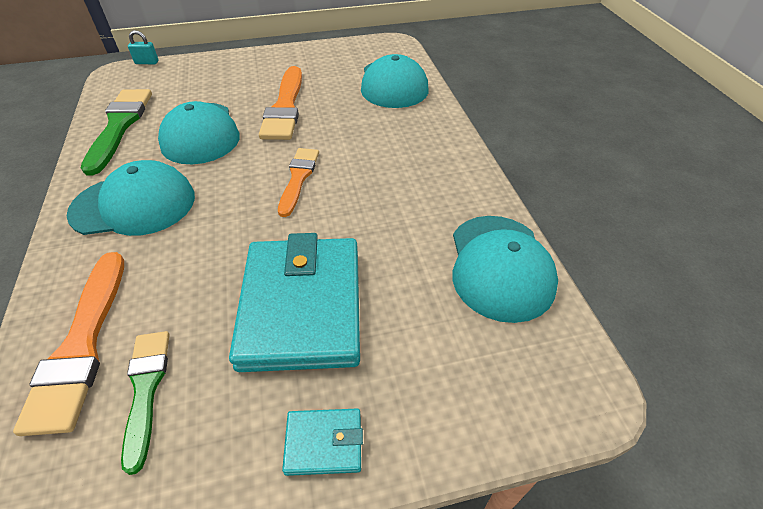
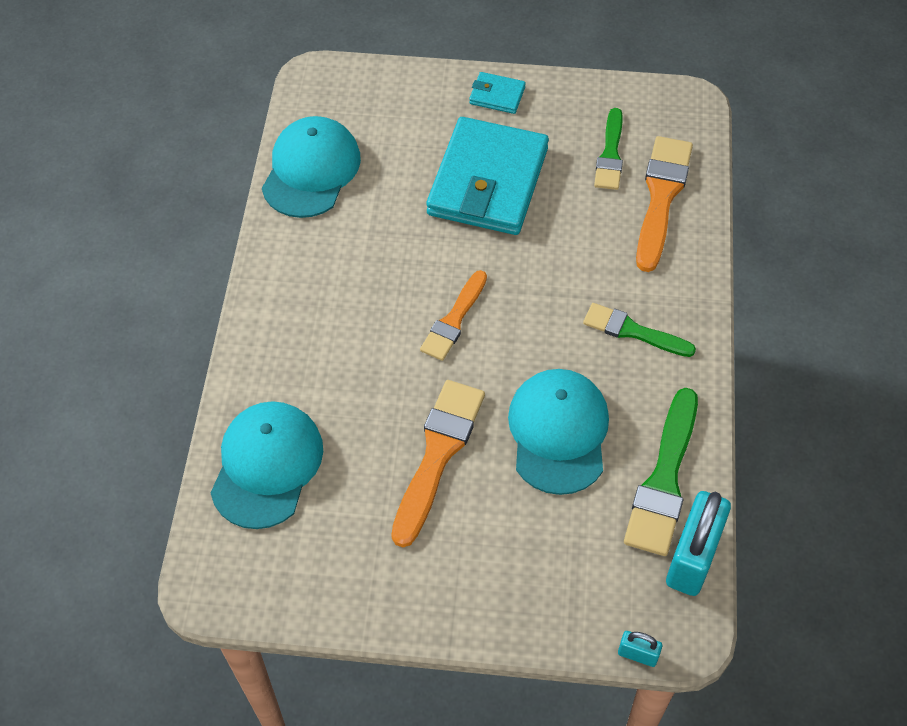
camera: 160 degrees left, 10 degrees up
(106, 98) = (692, 558): none -> turquoise padlock
(134, 205) = (633, 331): turquoise cap -> green brush

